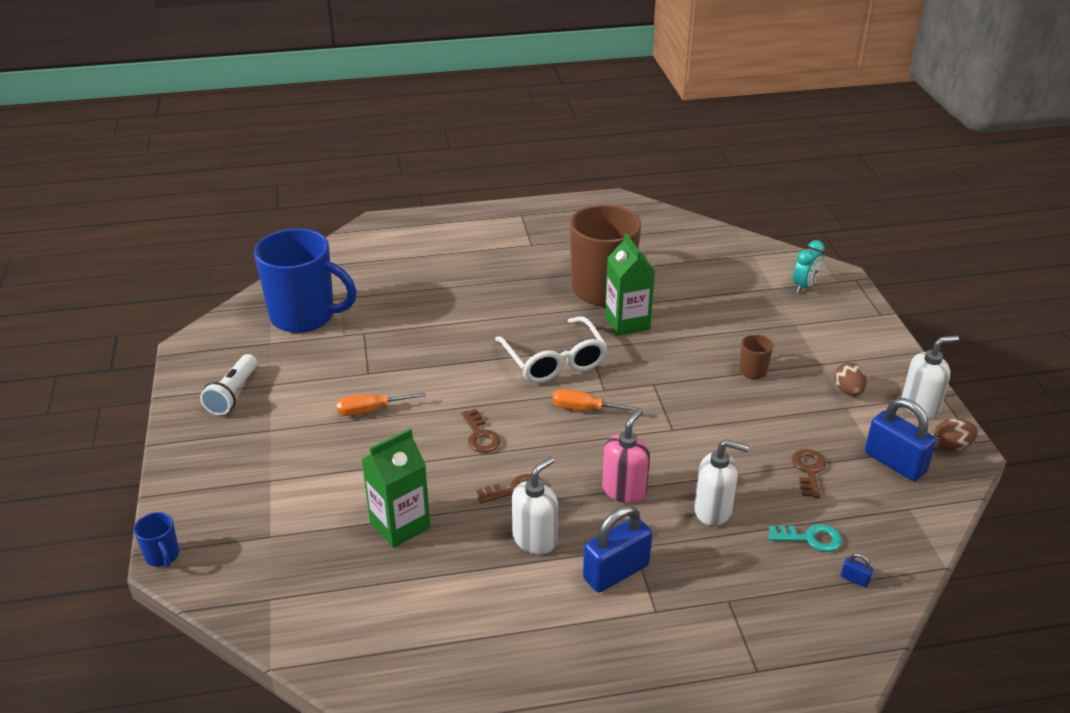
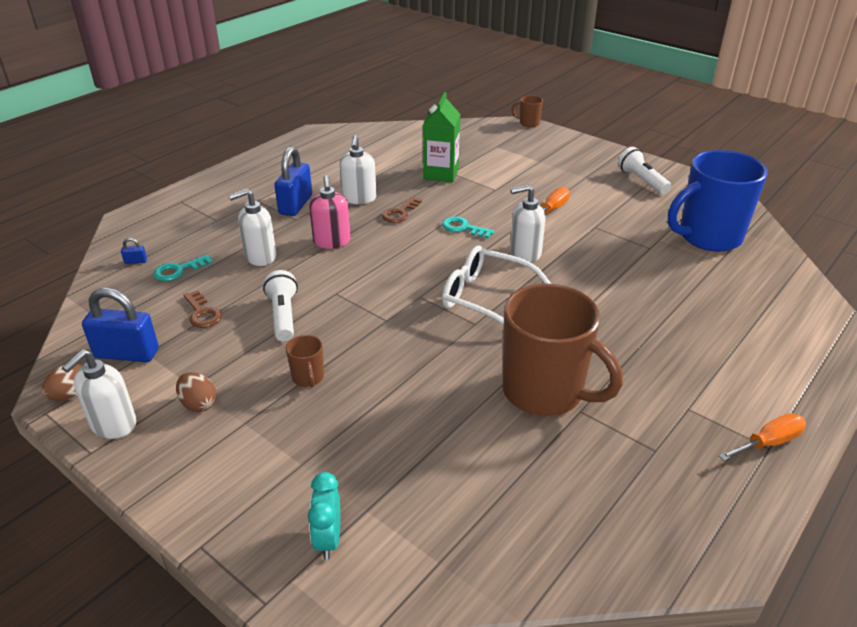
camera: 140 degrees right, 0 degrees up
(162, 556) = (528, 123): blue mug -> brown mug
(467, 381) = (525, 253): none -> white soap dispenser
(480, 436) = (463, 228): brown key -> turquoise key
(584, 409) = (417, 275): orange screwdriver -> orange screwdriver (768, 442)
(627, 322) = (473, 366): green carton -> none
(736, 430) = (283, 315): none -> white flashlight

